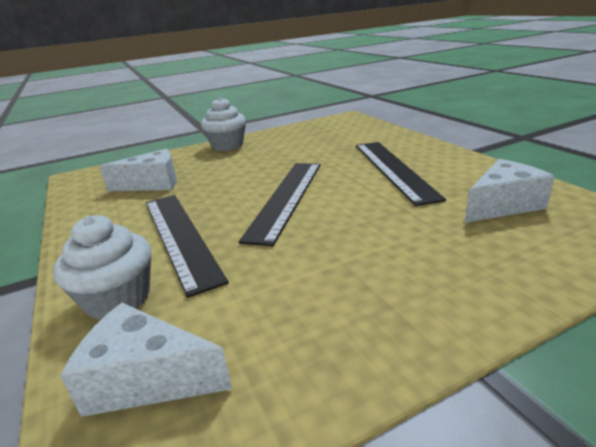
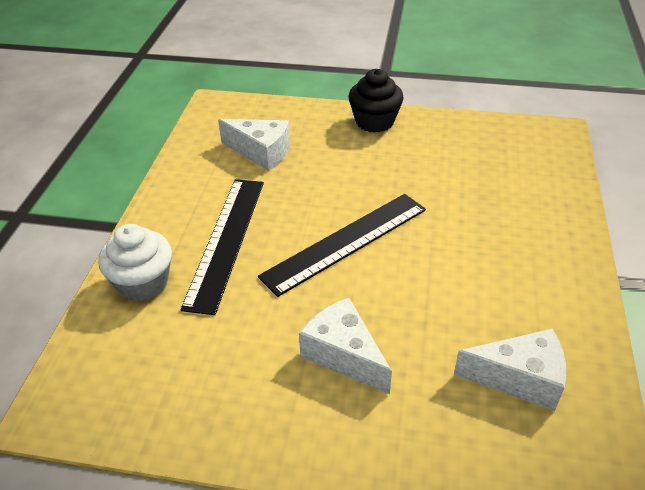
camera: 35 degrees right, 15 degrees up
(146, 379) = (113, 361): white cheese -> white cheese (343, 355)
(227, 145) = (374, 121): white cupcake -> black cupcake
(393, 169) = (487, 261): black ruler -> none

